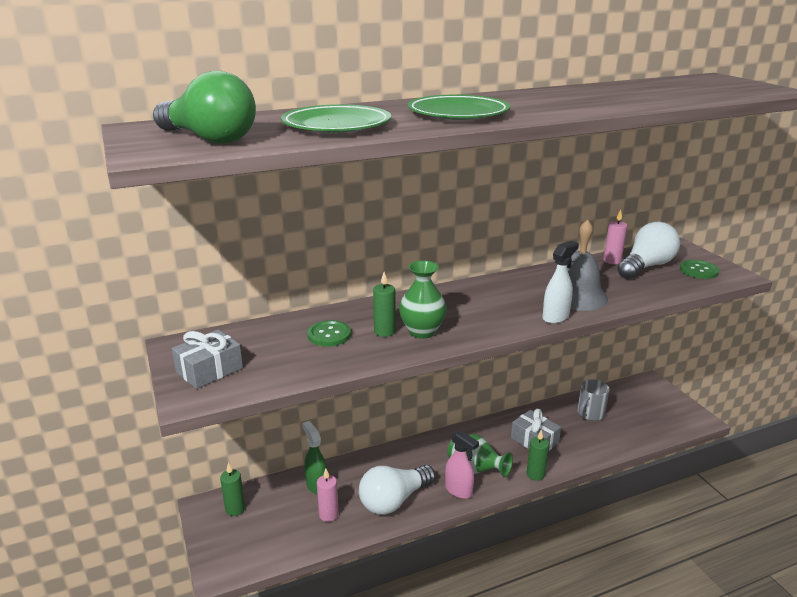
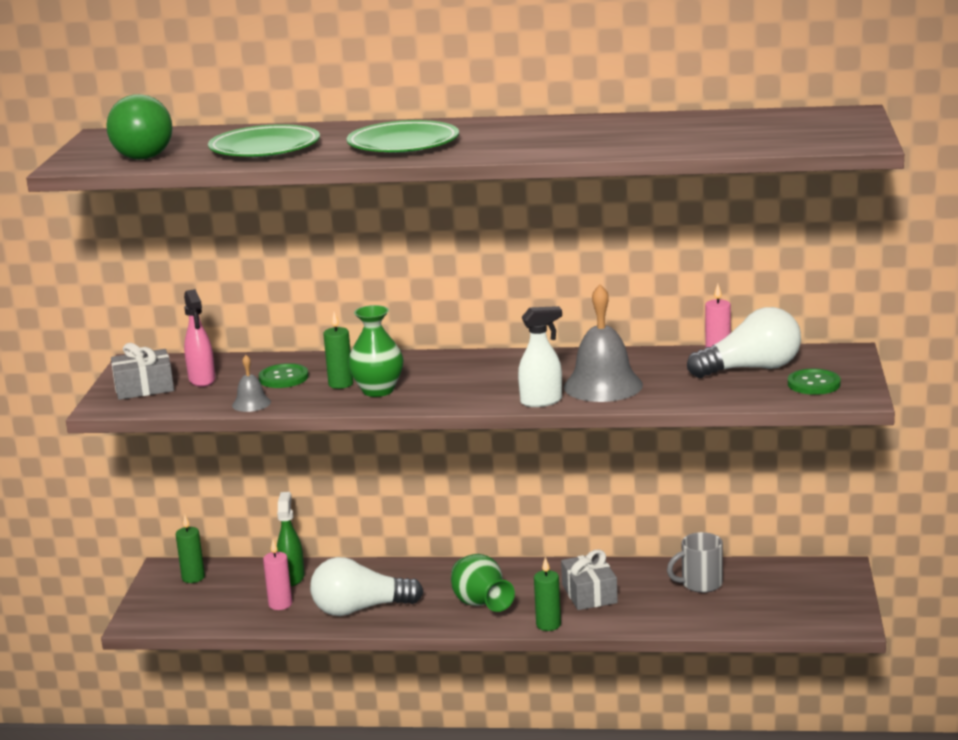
camera: 30 degrees right, 5 degrees down
(330, 366) = (251, 403): none -> grey bell
(459, 491) = (440, 618): pink spray bottle -> pink spray bottle (202, 380)

